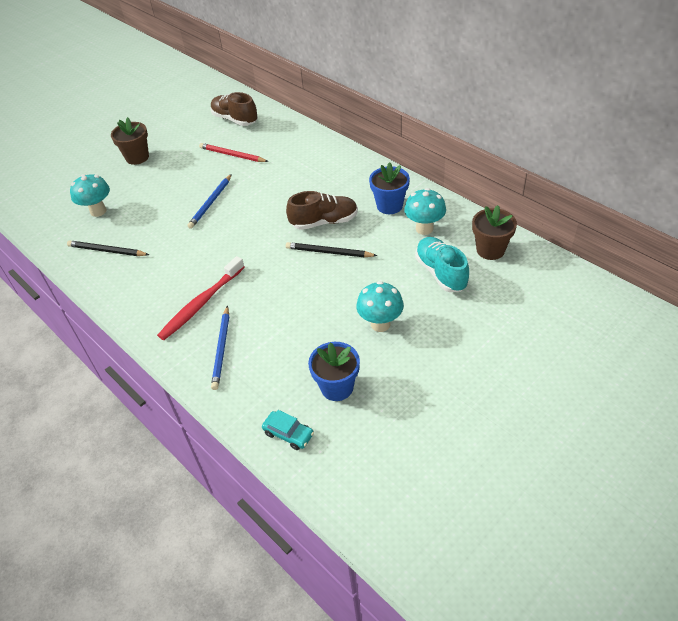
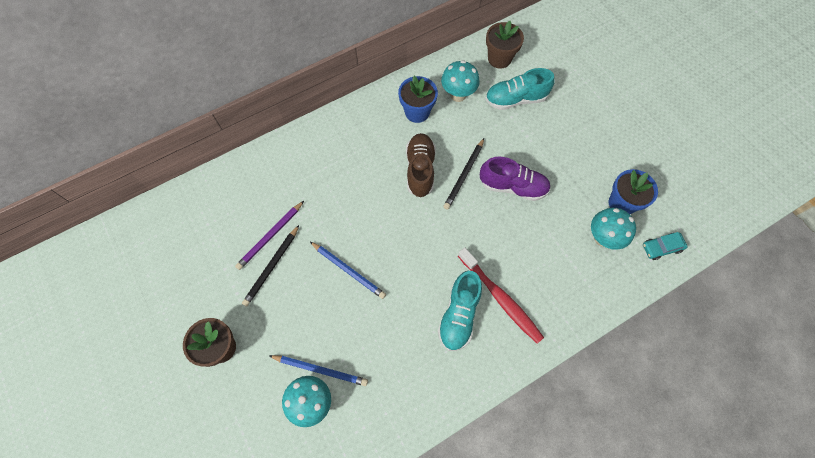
camera: 80 degrees left, 20 degrees up
(107, 251) = (390, 393): black pencil -> black pencil (272, 267)
(180, 278) = (459, 315): none -> turquoise shoe
(222, 349) = (563, 286): blue pencil -> blue pencil (320, 369)
(232, 155) = (270, 236): red pencil -> purple pencil
(235, 119) = (199, 223): brown shoe -> none
(288, 434) = (661, 247): turquoise car -> turquoise car turned 150 degrees counterclockwise
(328, 290) = (513, 186): none -> purple shoe
(380, 324) = (562, 157): turquoise mushroom -> turquoise mushroom (603, 238)

